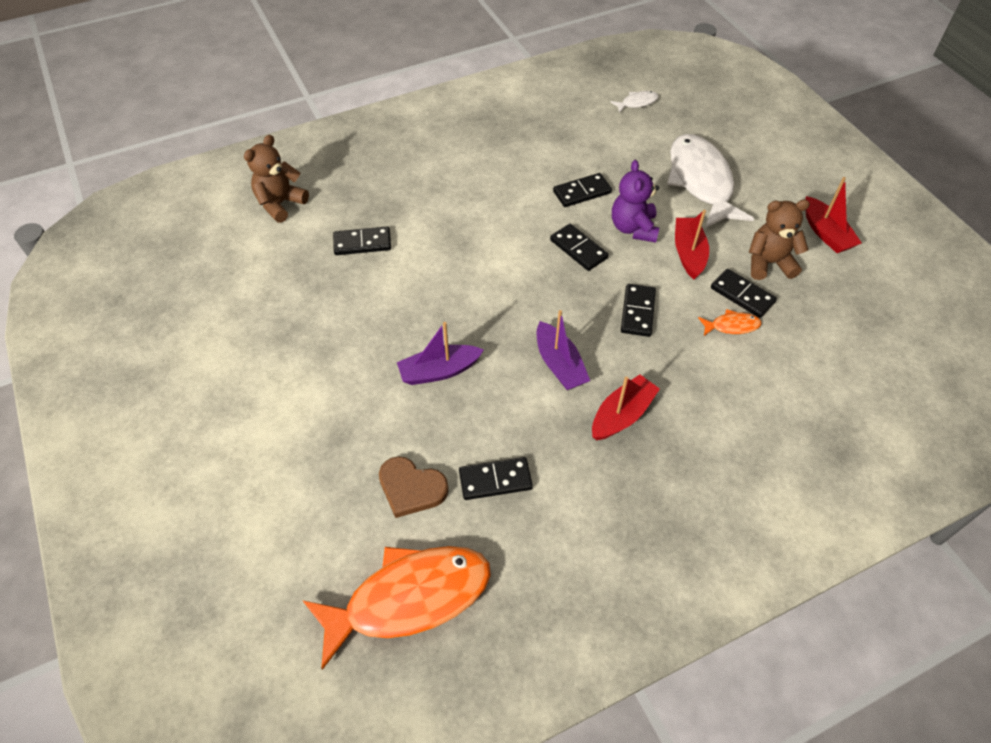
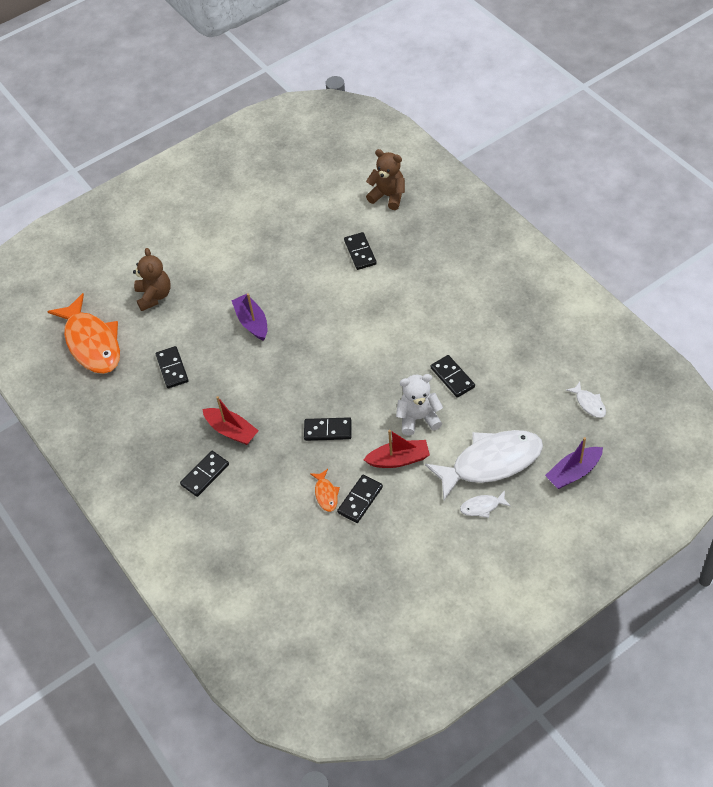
camera: 85 degrees right, 0 degrees up
(411, 488) = (161, 328): brown heart -> none
(559, 364) = (269, 388): purple boat -> purple boat (573, 472)
(578, 249) = (385, 384): black domino -> black domino (205, 475)
(633, 228) = (418, 418): purple teddy bear -> white teddy bear
(756, 197) = (482, 507): none -> white fish
(768, 263) = (401, 518): brown teddy bear -> brown teddy bear (154, 296)
(825, 233) = (449, 562): red boat -> none

